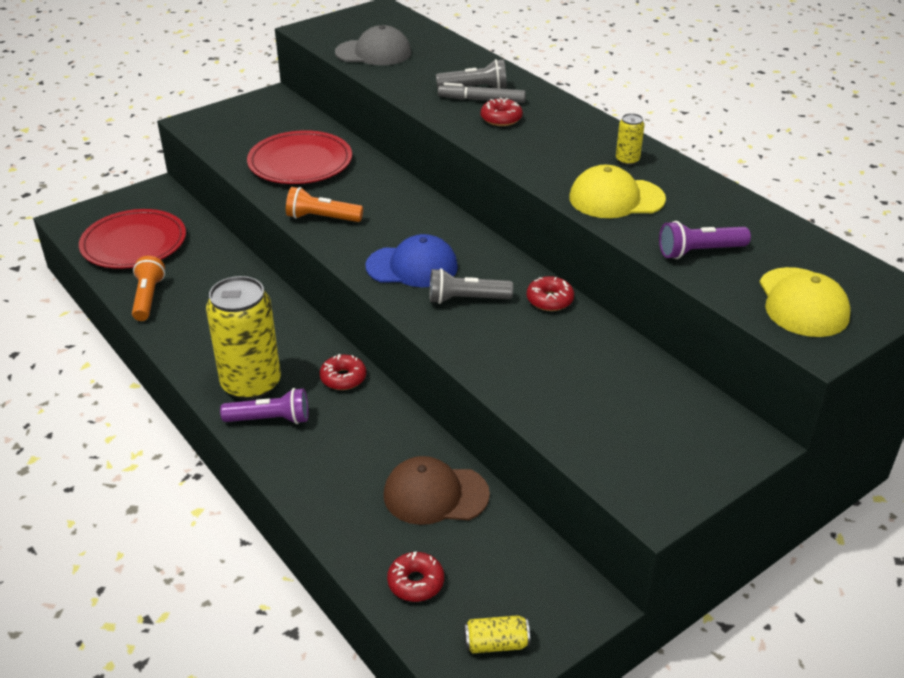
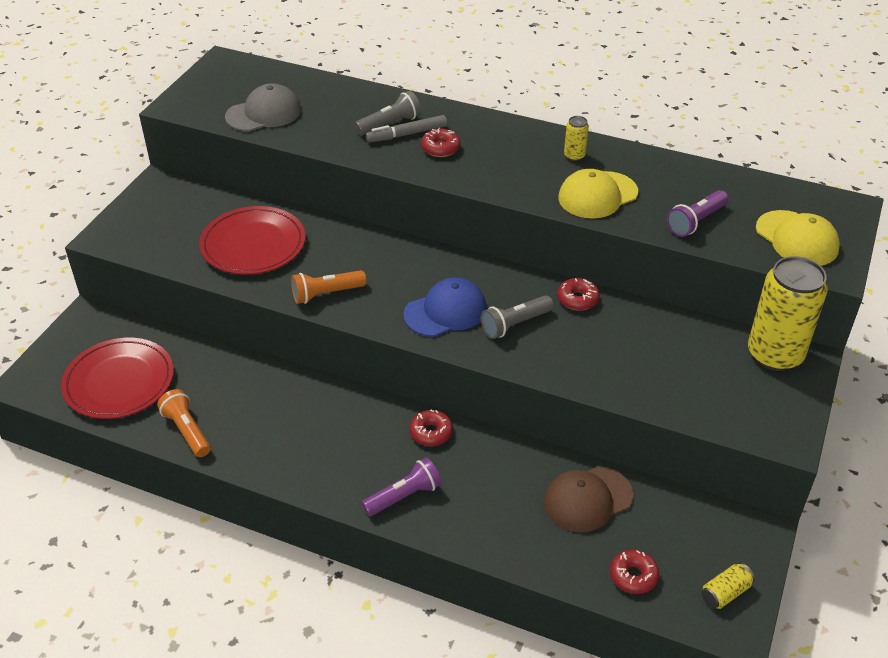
camera: 30 degrees left, 5 degrees up
(251, 384) = (359, 472): yellow can -> yellow can (775, 354)

